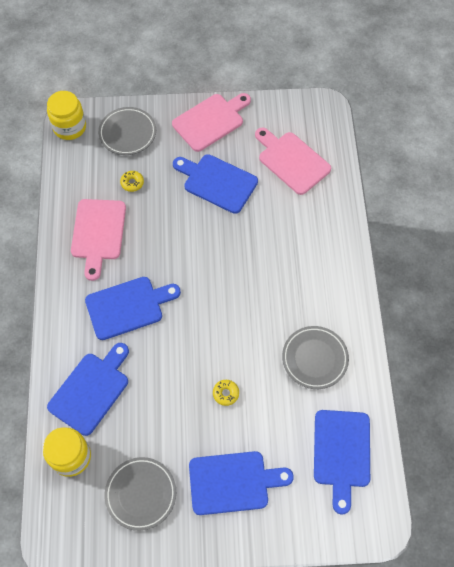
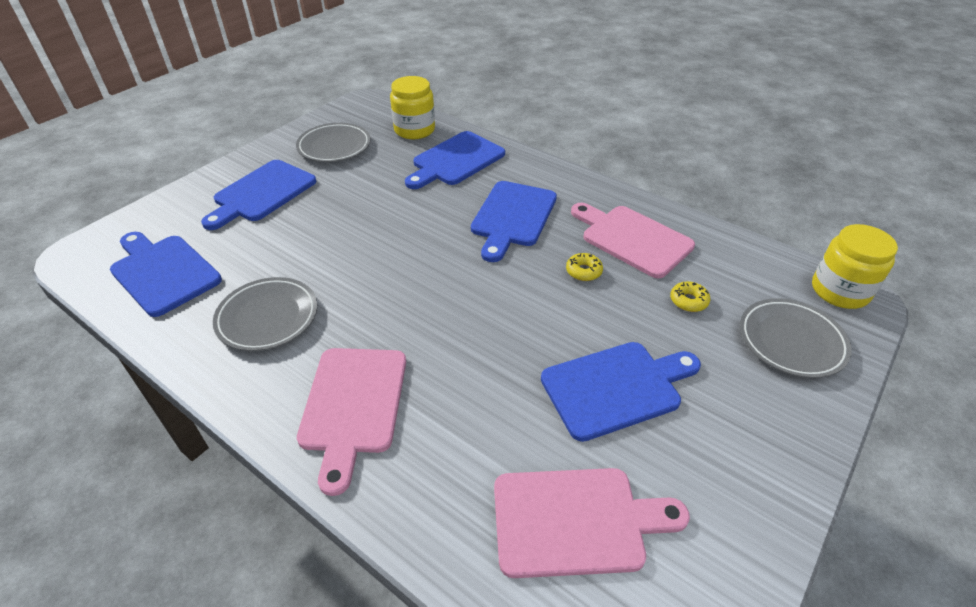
camera: 130 degrees right, 20 degrees down
(91, 390) = (456, 160): blue cutting board -> blue cutting board turned 60 degrees clockwise
(210, 121) = (757, 458): pink cutting board -> pink cutting board (353, 405)
(226, 393) = (336, 231): yellow donut -> yellow donut (583, 271)

